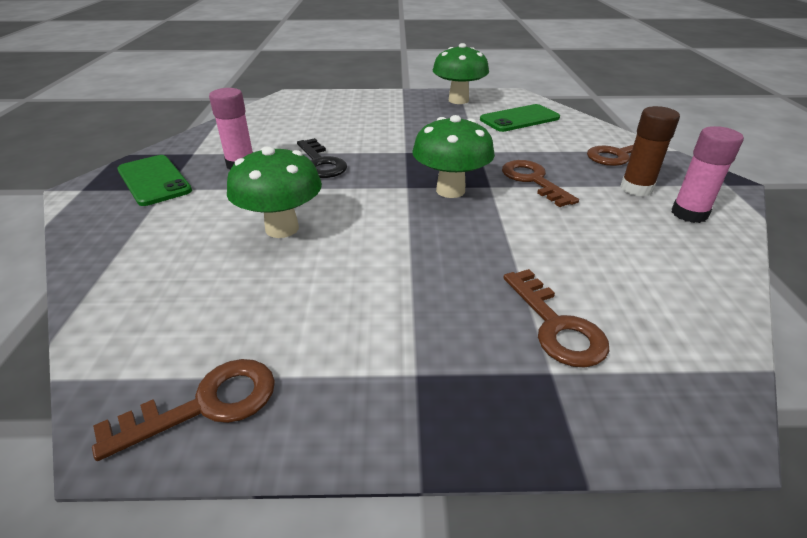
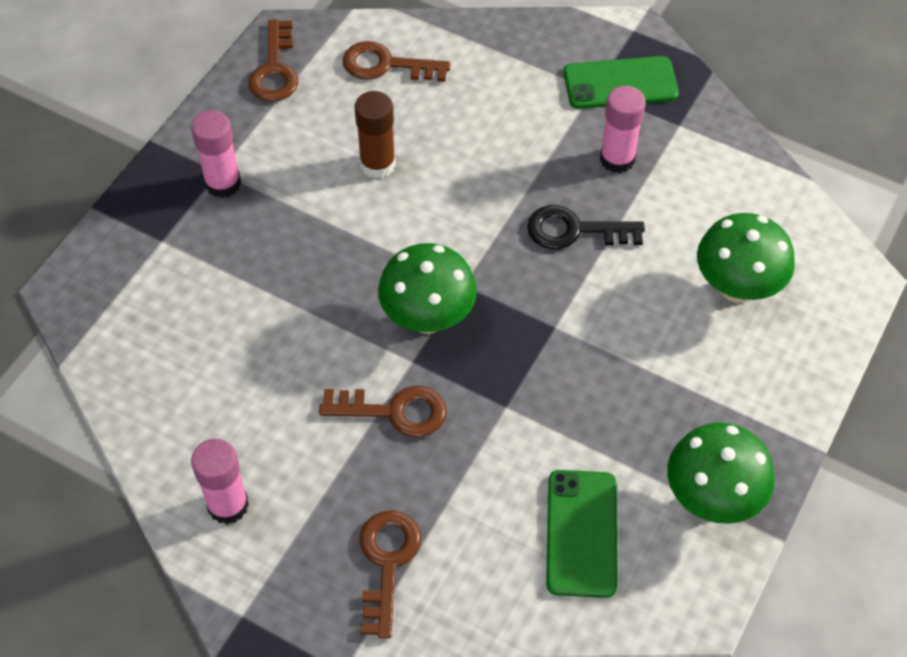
camera: 120 degrees right, 20 degrees up
(282, 228) = (449, 156): green mushroom -> green mushroom (737, 288)
(429, 360) = (223, 183): none -> pink glue stick
(556, 326) = (192, 271): brown key -> brown key (386, 65)
(636, 188) = (305, 503): brown glue stick -> brown glue stick (377, 164)

